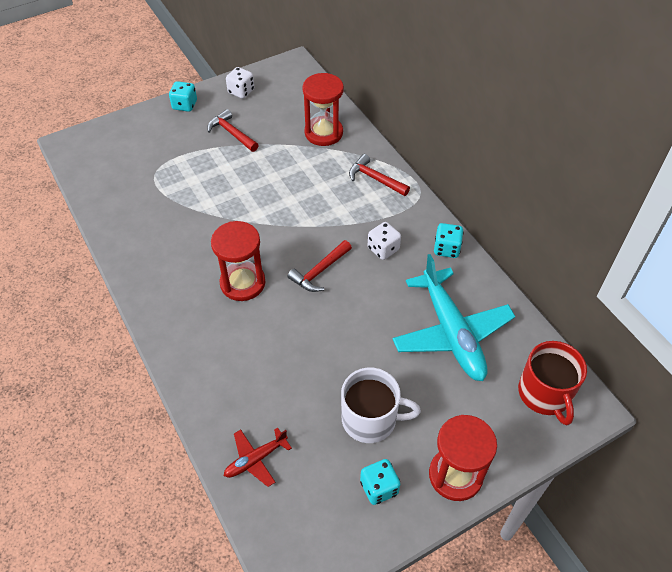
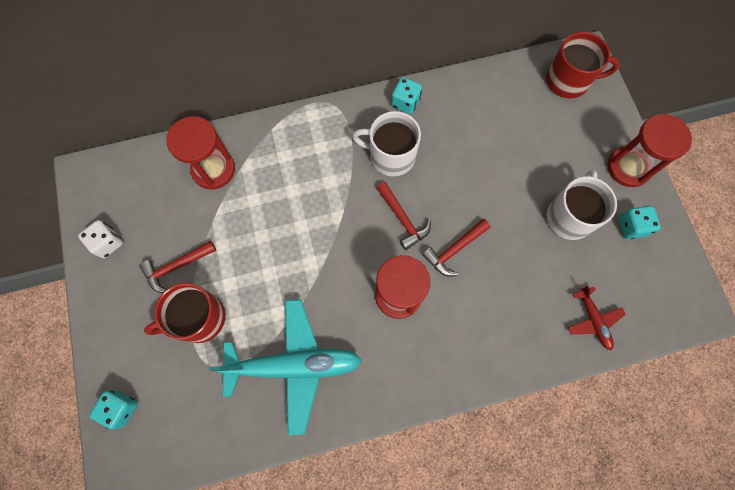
camera: 75 degrees left, 20 degrees up
(185, 105) = (105, 314): turquoise dice -> turquoise dice (121, 408)
(192, 157) = (199, 318): none -> red mug
(375, 179) = (298, 138): red hammer -> red hammer (454, 250)
(383, 249) = (390, 156): white dice -> white mug
(451, 333) = (497, 128): turquoise plane -> turquoise plane (294, 365)

